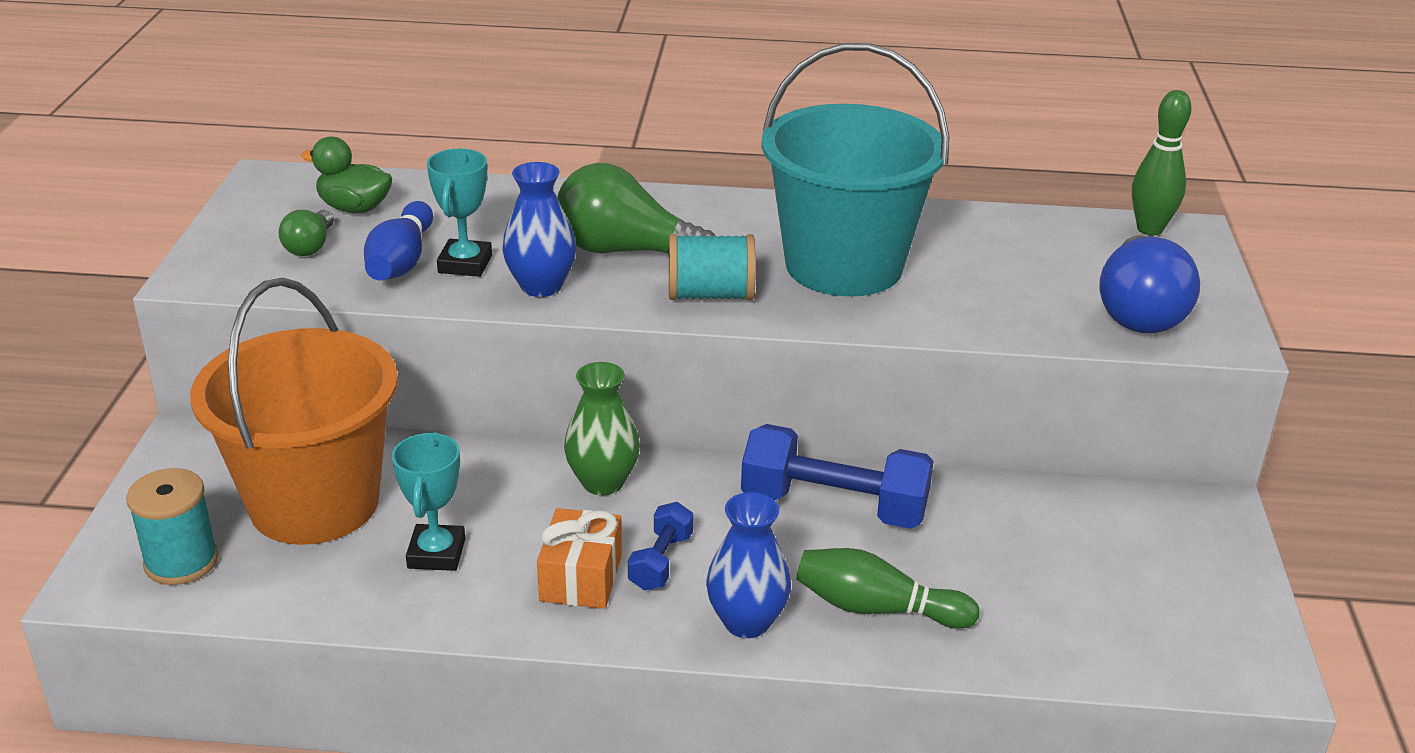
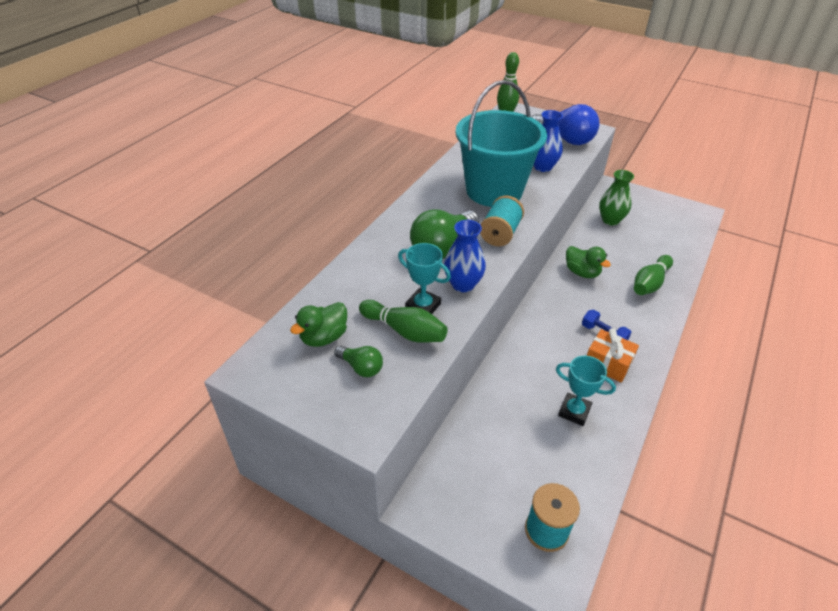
camera: 65 degrees left, 10 degrees up
(314, 503) = (513, 454): orange bucket -> none
(401, 261) = (404, 331): blue bowling pin -> green bowling pin
(603, 482) = (538, 336): green vase -> green vase (610, 220)
(746, 622) = (650, 321): blue vase -> blue vase (542, 167)
(834, 506) = (582, 272): blue dumbbell -> green duck

